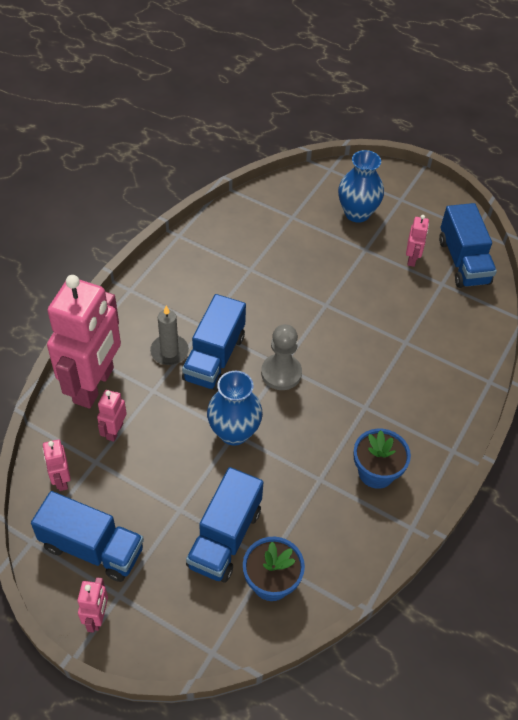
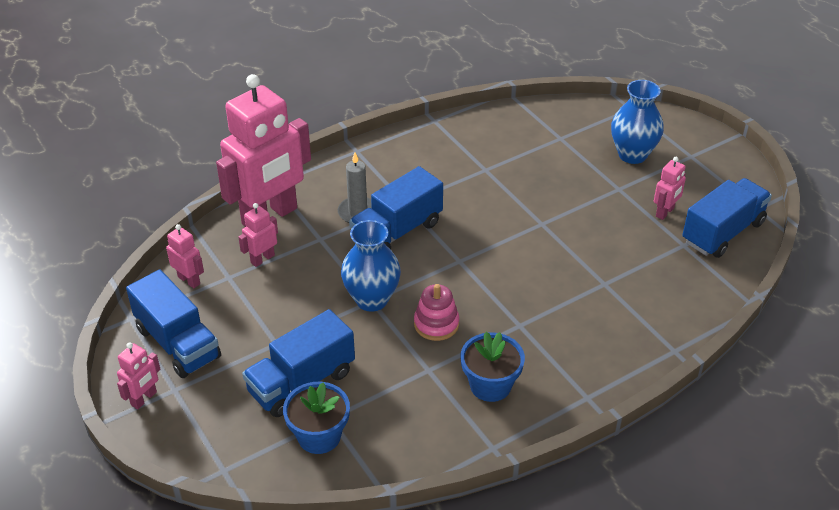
camera: 30 degrees right, 10 degrees down
(61, 480) = (189, 280): pink robot -> pink robot turned 120 degrees clockwise
(281, 373) = (453, 266): grey pawn -> none
(300, 433) = (436, 324): none -> pink stacking toy
(463, 261) = (722, 232): blue truck -> blue truck turned 150 degrees counterclockwise

